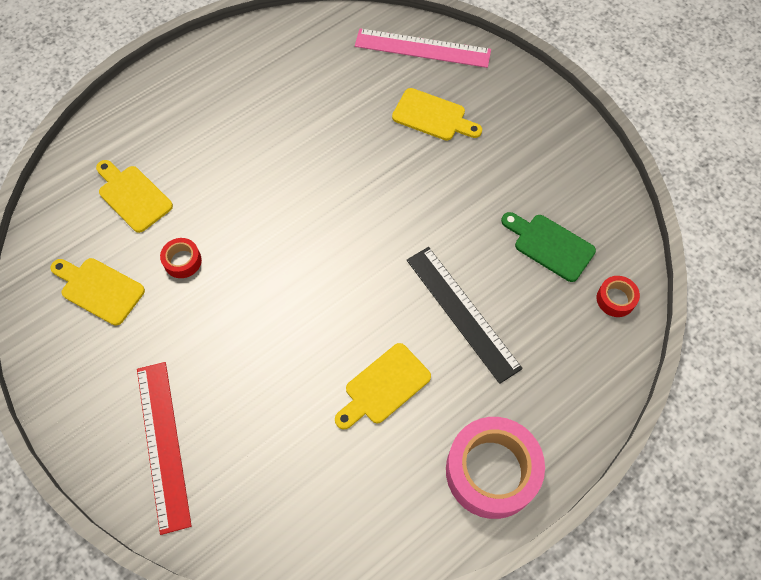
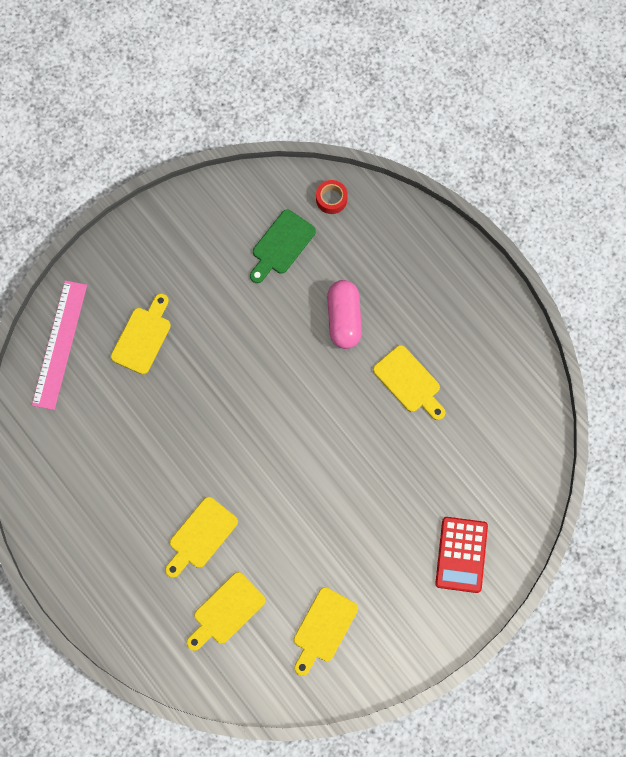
camera: 90 degrees left, 10 degrees up
(163, 444) = (461, 554): red ruler -> red calculator
(182, 261) = (295, 556): red tape -> none
(215, 172) = (200, 536): none -> yellow cutting board
(462, 312) = (344, 319): black ruler -> pink capsule
(491, 471) = (474, 303): pink tape -> none

